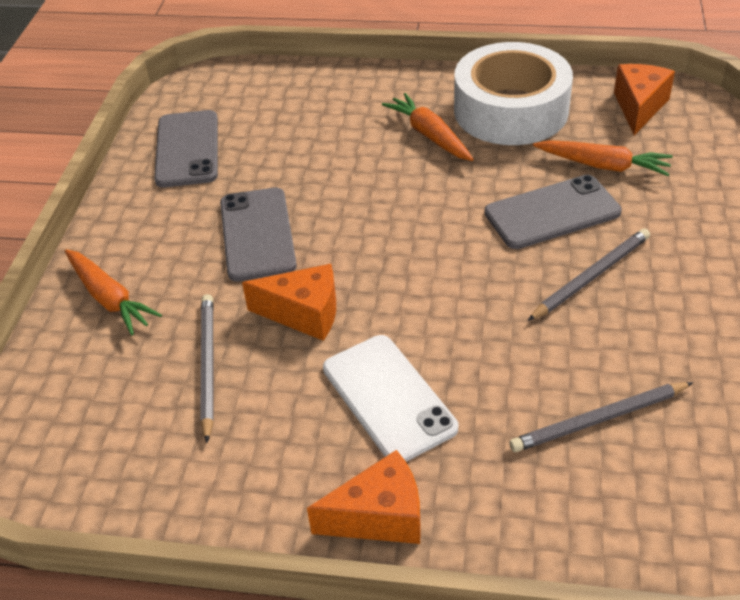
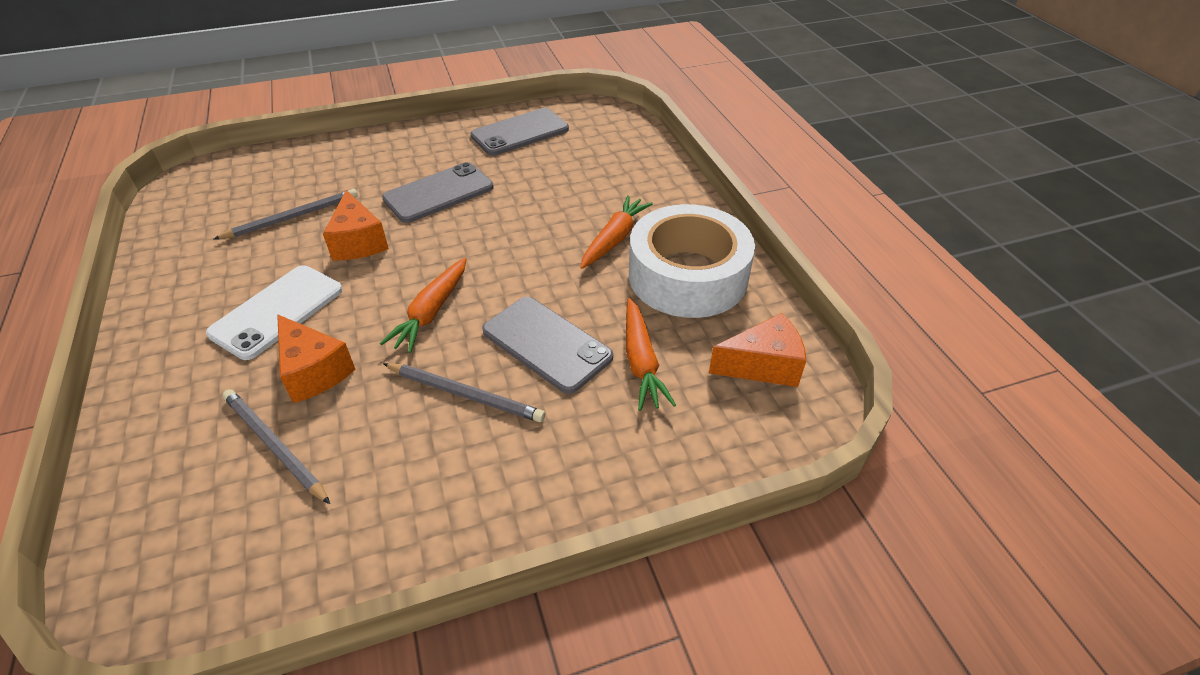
camera: 60 degrees right, 0 degrees up
(109, 298) = (347, 157): orange carrot -> orange carrot (431, 312)
(379, 516) = (155, 343): orange cheese -> orange cheese (314, 371)

